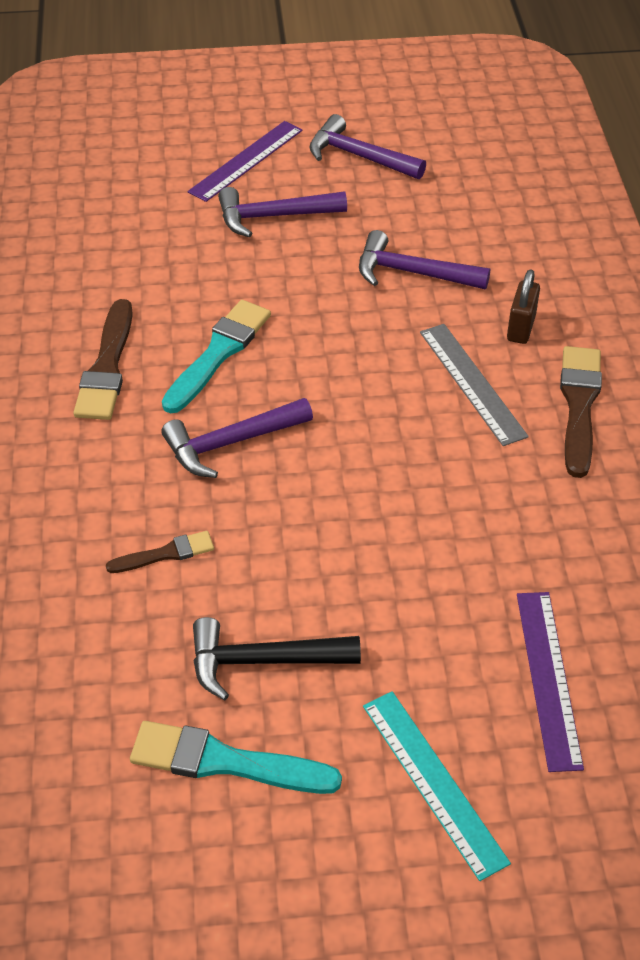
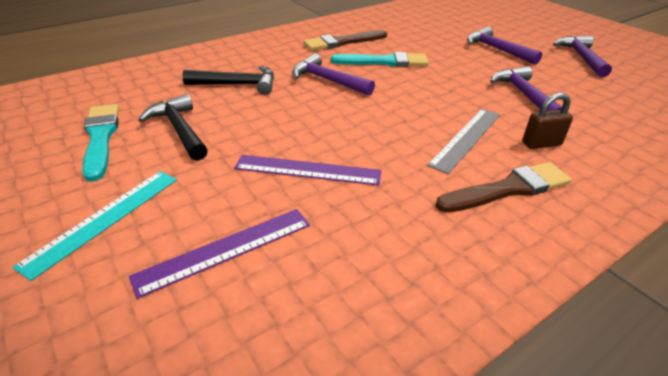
camera: 60 degrees right, 10 degrees down
(165, 554) = (237, 84): brown brush -> black hammer
(246, 161) = (522, 34): purple ruler -> purple ruler (307, 170)

